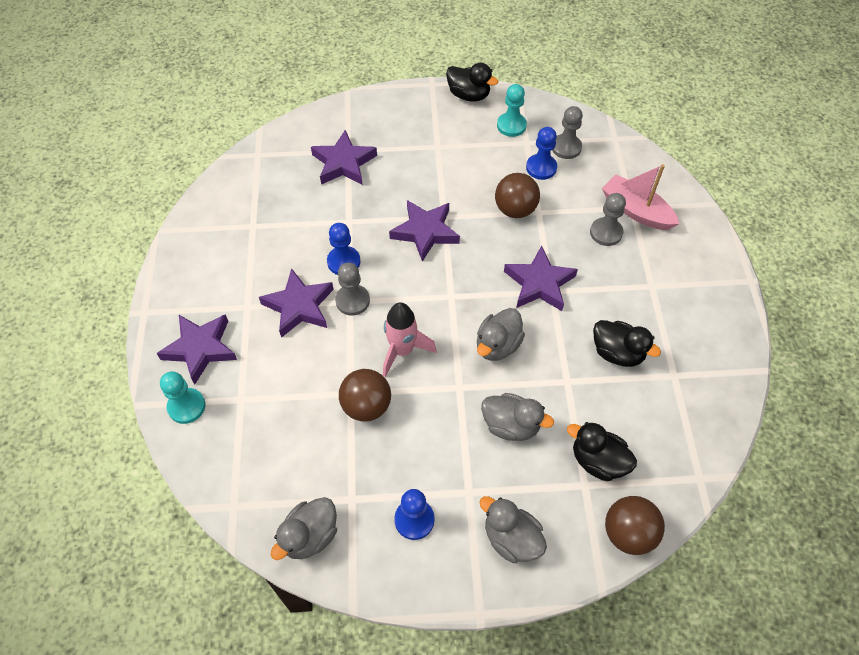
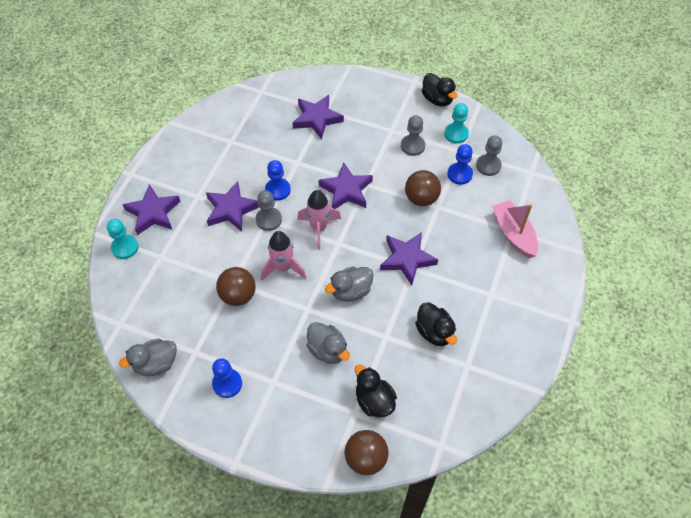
camera: 25 degrees right, 0 degrees up
(418, 287) = (319, 228): none -> pink rocket
(511, 538) = (283, 425): grey duck -> none
(606, 233) = (480, 241): grey pawn -> grey pawn (412, 146)

